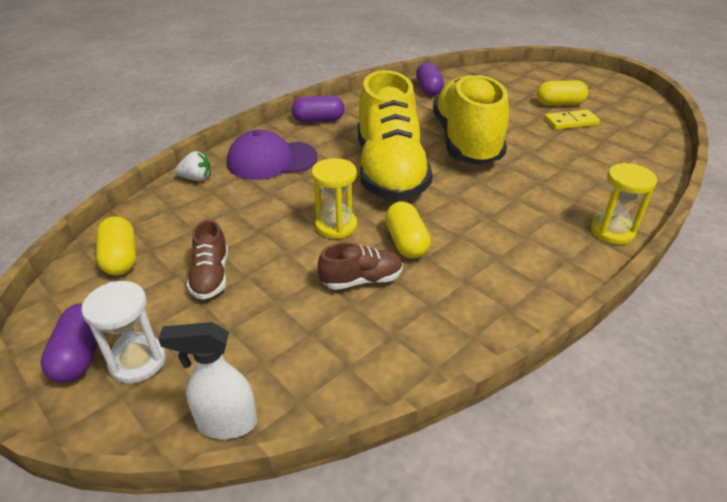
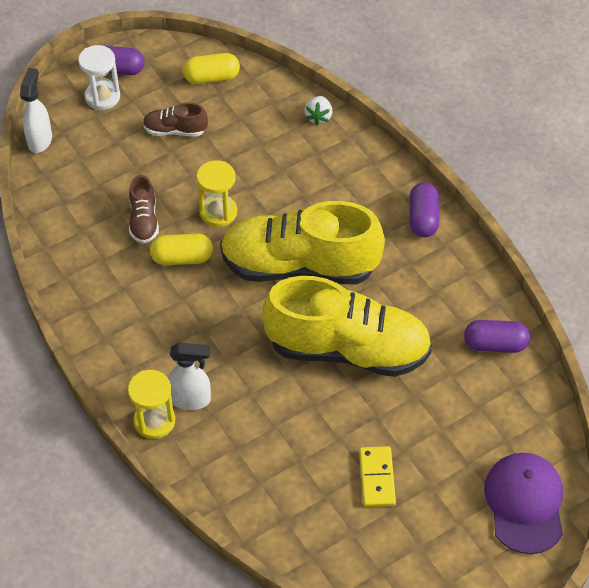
camera: 100 degrees right, 15 degrees up
(271, 160) = (340, 173): purple cap -> purple cap (524, 503)
(559, 104) = (430, 485): yellow capsule -> none
(572, 213) = (191, 400): none -> white spray bottle

